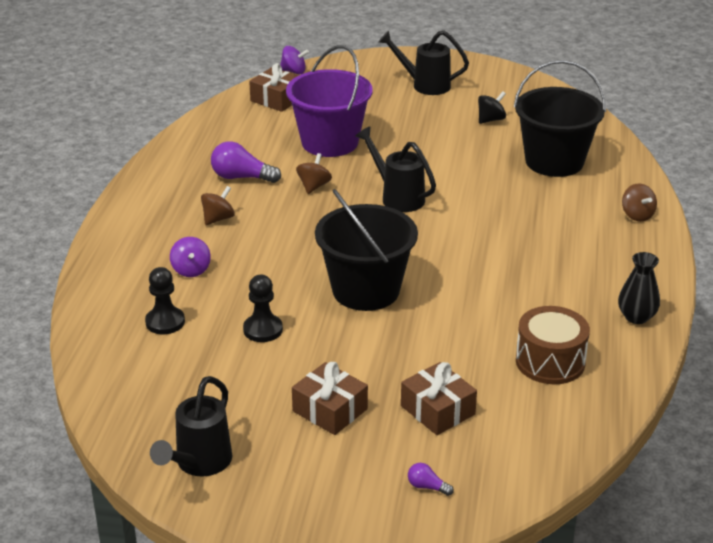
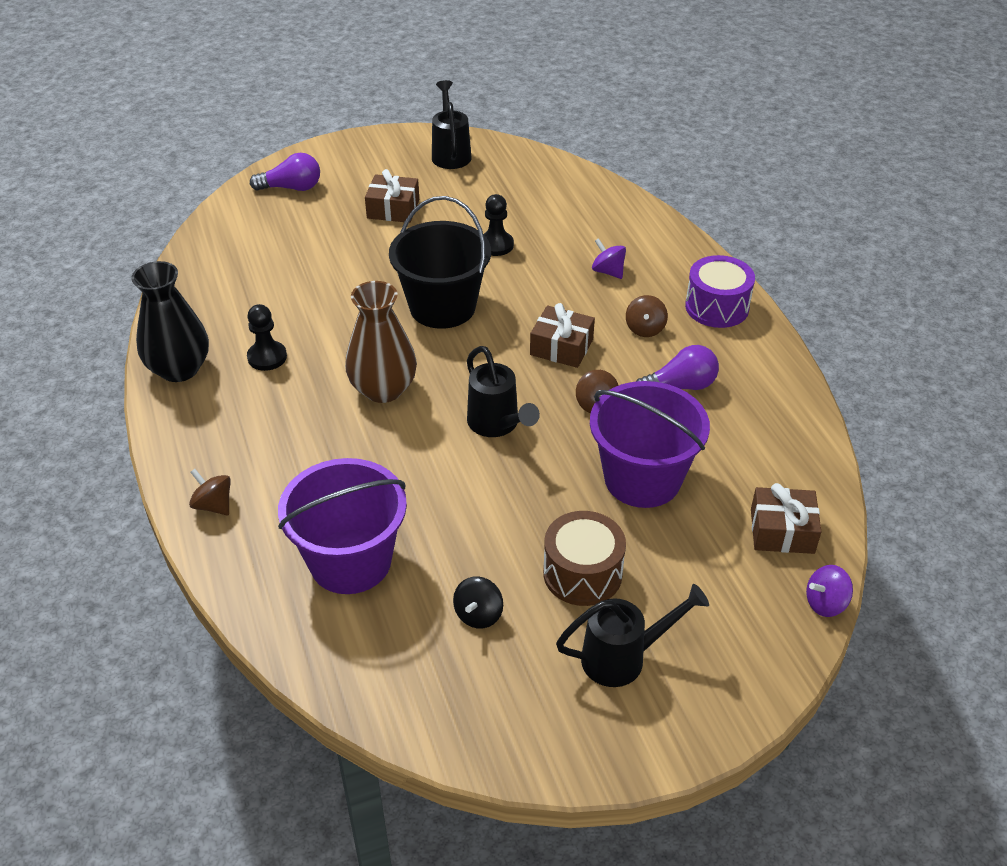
camera: 150 degrees right, 10 degrees up
(142, 214) = (717, 307): none -> purple drum
(165, 322) = (576, 225): black pawn -> black pawn (267, 357)
(397, 197) = (497, 425): black watering can -> black watering can turned 45 degrees clockwise
(427, 487) = (291, 188): purple light bulb -> purple light bulb, size x2.01
(437, 410) = (314, 234): brown gift -> brown gift (561, 347)
(466, 245) = (383, 389): none -> brown vase
(550, 362) = (243, 299): brown drum -> brown drum (582, 573)
(554, 161) = (350, 561): black bucket -> purple bucket
(636, 317) = (179, 369): black vase -> black vase, size x1.66

